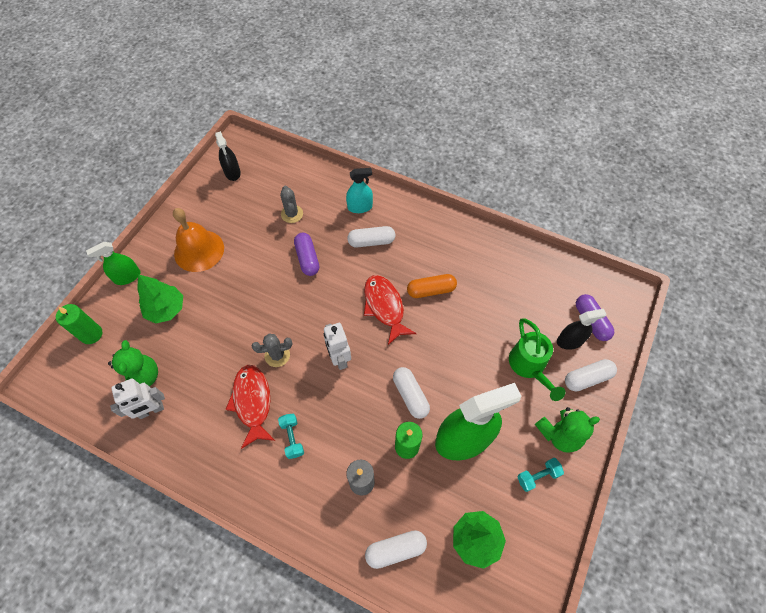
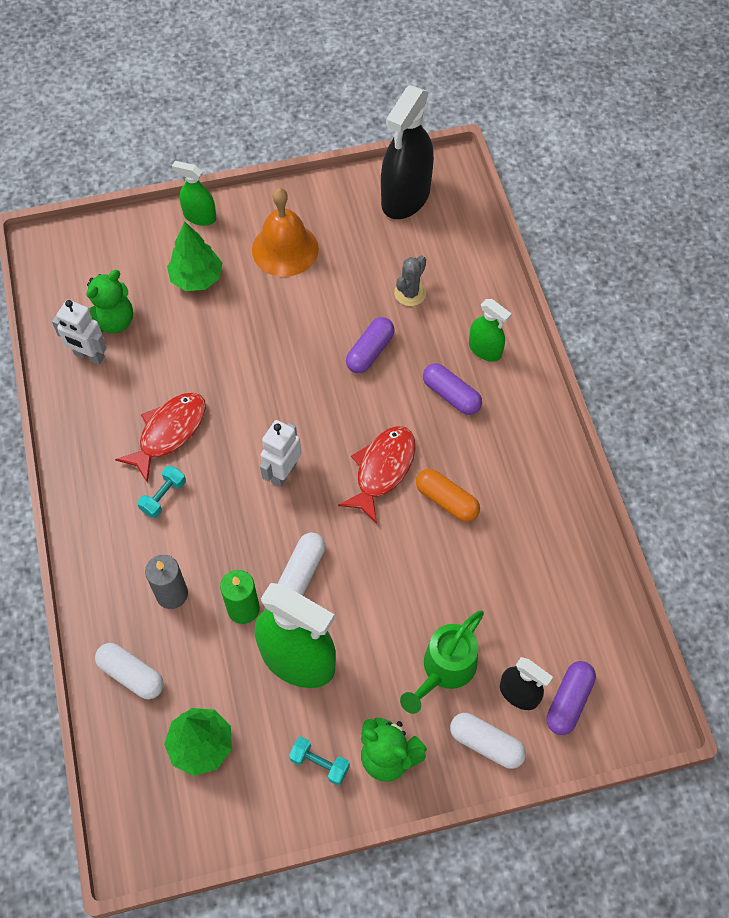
camera: 50 degrees right, 0 degrees up
(91, 334) = (117, 242): green candle -> none
(232, 172) = (405, 197): black spray bottle -> black spray bottle, size x1.92
(277, 355) = (236, 414): grey cactus -> none
(360, 207) = (485, 349): turquoise spray bottle -> green spray bottle
(371, 241) = (451, 395): white capsule -> purple capsule

